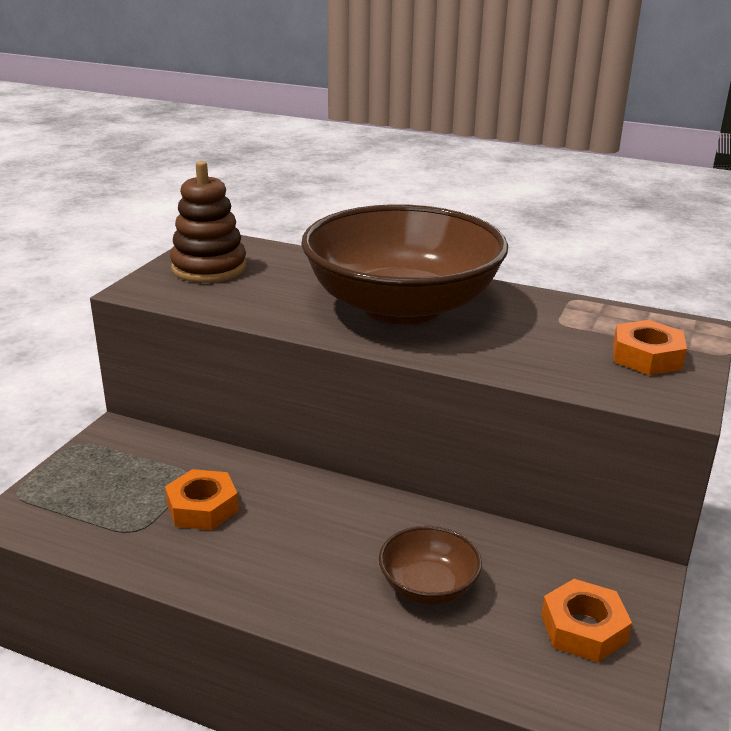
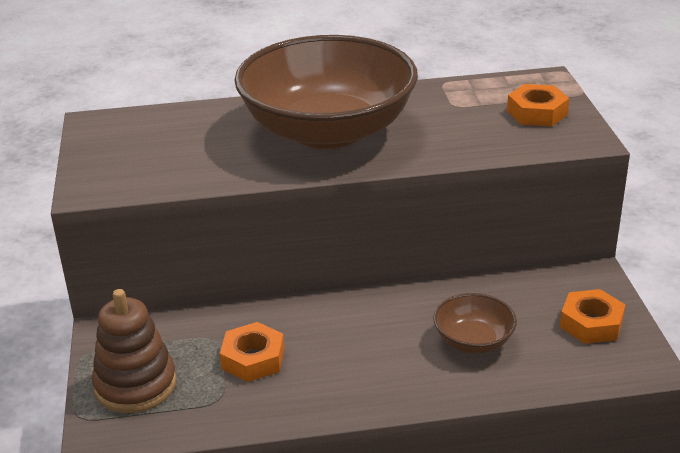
camera: 30 degrees left, 5 degrees up
(209, 268) = (125, 149): brown stacking toy -> brown stacking toy (135, 385)

